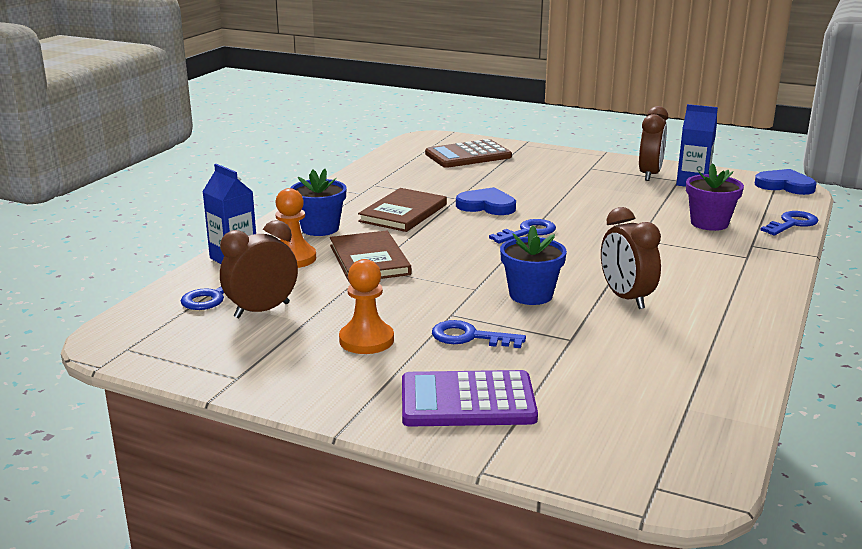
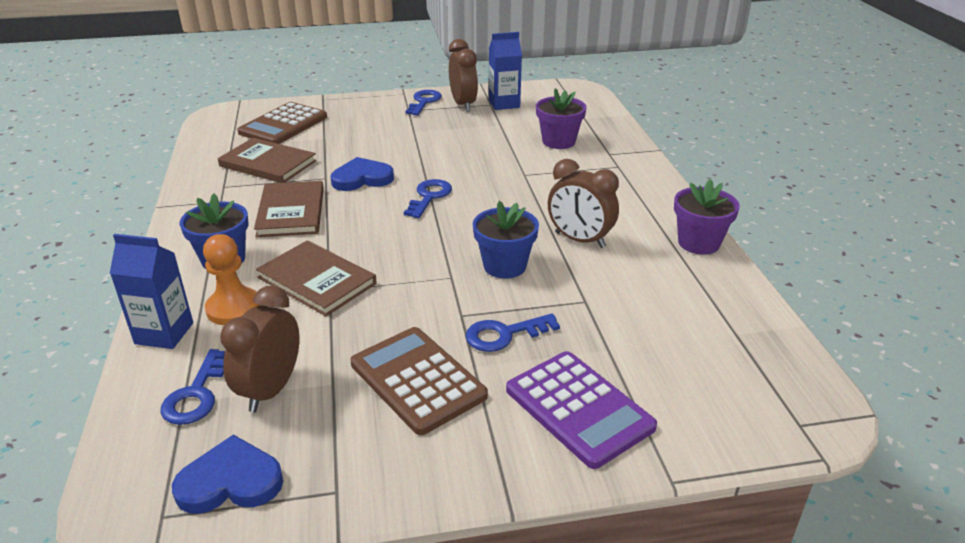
camera: 35 degrees left, 10 degrees up
(366, 340) = (417, 380): orange pawn -> brown calculator
(424, 178) = (268, 163): none -> brown book
(467, 401) = (579, 408): purple calculator -> purple calculator turned 90 degrees counterclockwise
(748, 335) = (698, 243): none -> purple flower pot
(785, 185) = (571, 88): blue heart -> blue heart (230, 481)
(792, 224) = (614, 124): blue key -> blue key (424, 102)

